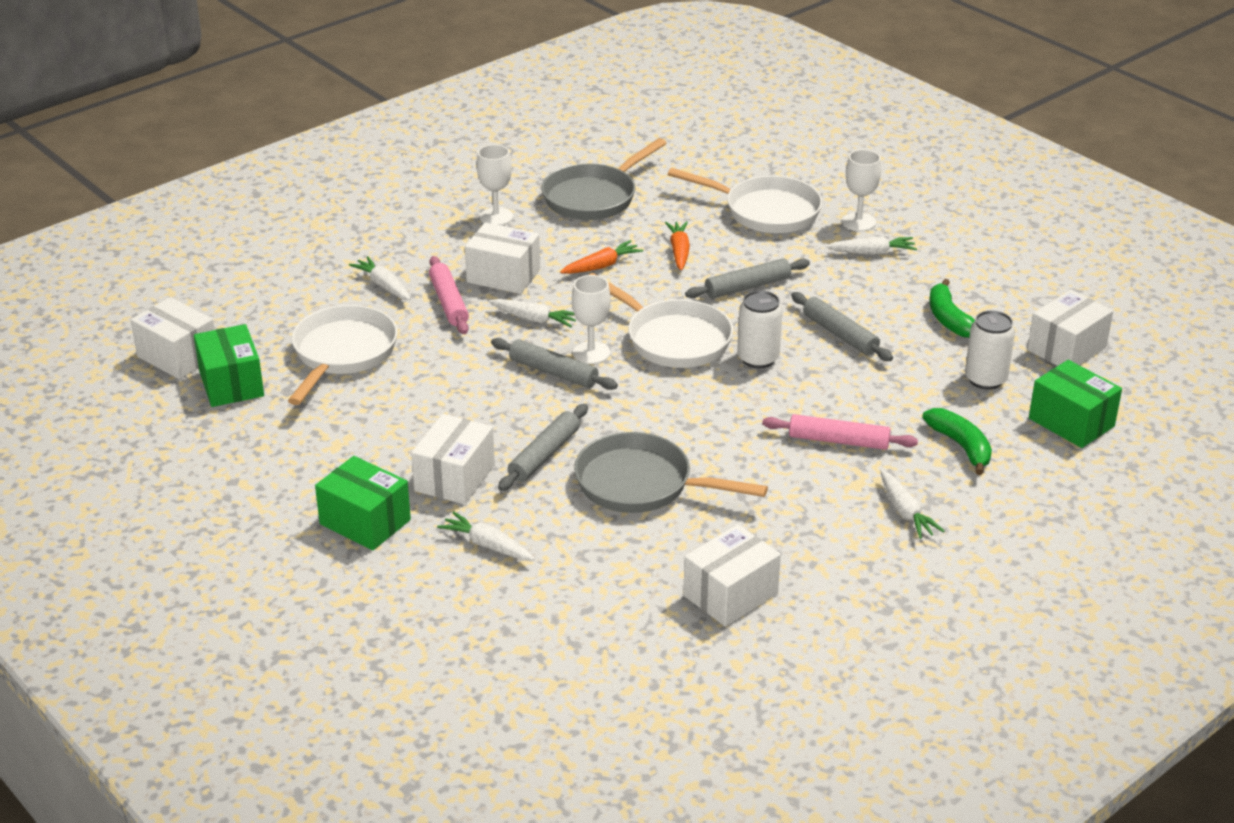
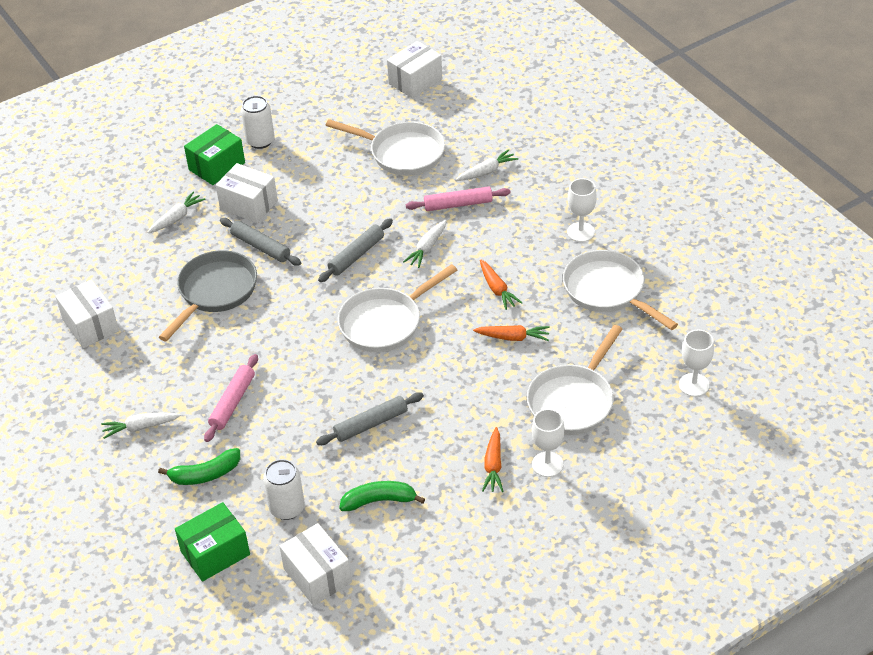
camera: 100 degrees right, 10 degrees up
(231, 384) = (378, 106): green box -> none
(503, 276) = (491, 233): white box -> none
(591, 353) = (376, 276): white goblet -> white goblet (693, 385)
(594, 197) = (607, 291): grey pan -> white pan
(747, 287) = (452, 374): grey rolling pin -> none
(758, 358) = (348, 369): white can -> white can (260, 141)
(872, 253) = (493, 465): white carrot -> orange carrot

